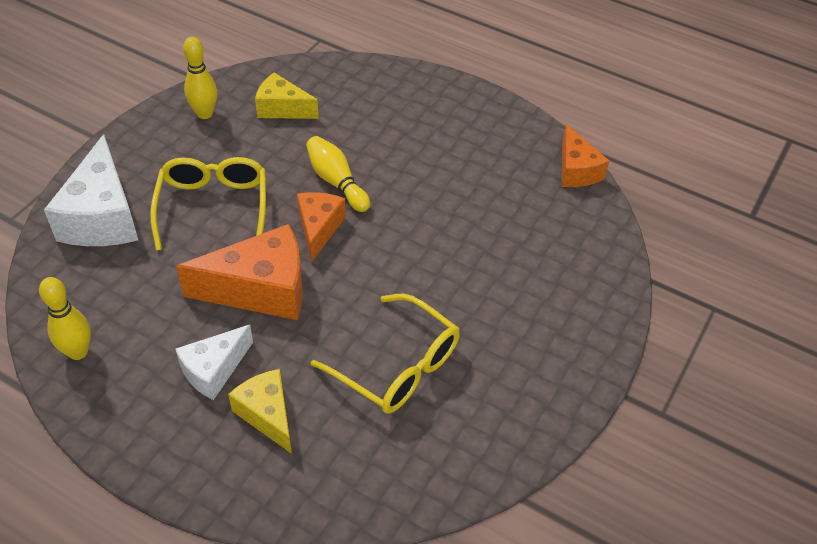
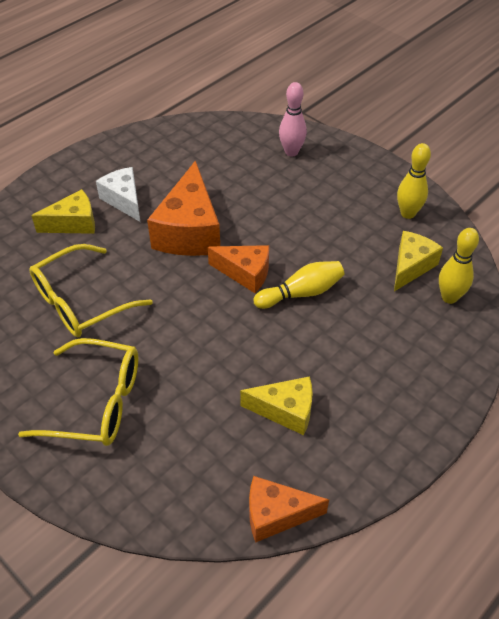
camera: 105 degrees right, 0 degrees up
(78, 352) = (167, 139): yellow bowling pin -> yellow bowling pin (449, 297)
(102, 216) = (291, 152): white cheese -> pink bowling pin
(213, 208) = (286, 211): yellow glasses -> yellow glasses (95, 402)
(478, 176) = (285, 411): none -> yellow cheese

